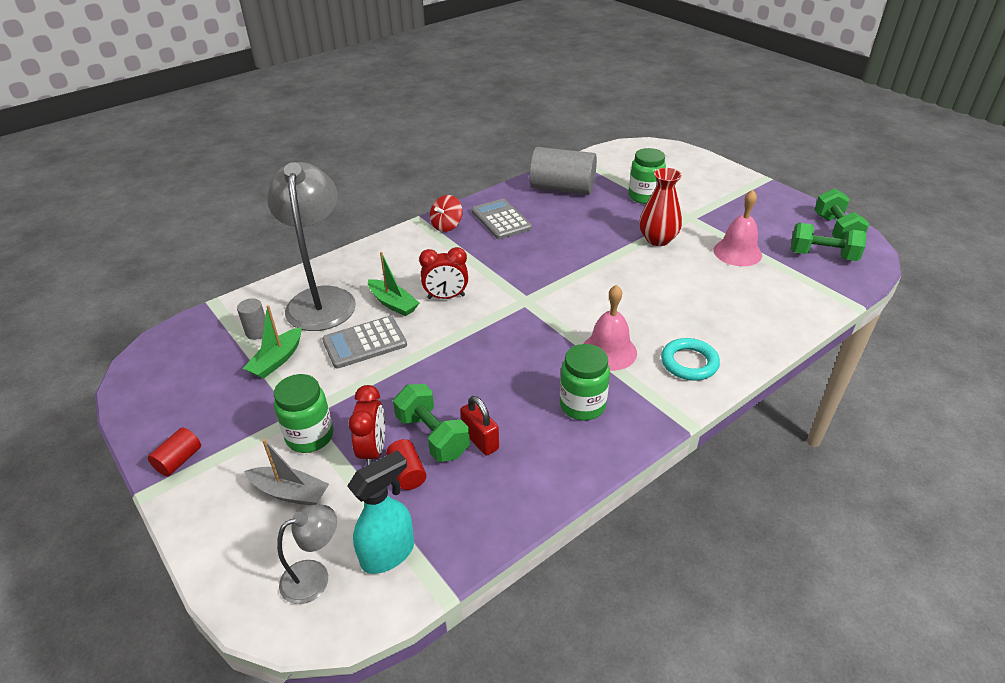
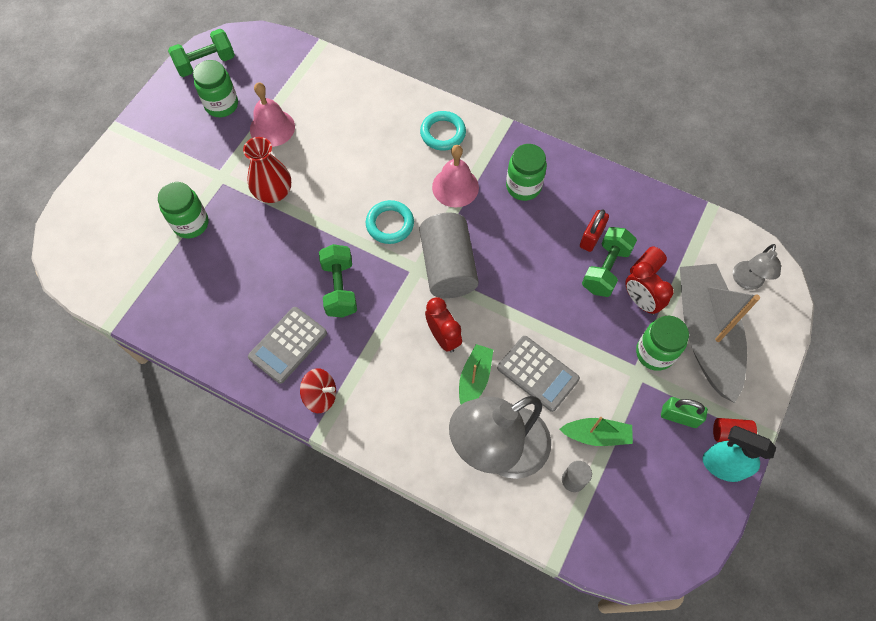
camera: 115 degrees left, 25 degrees up
(234, 426) = (679, 416): none -> green padlock
(290, 492) = (705, 334): grey boat -> grey boat, size x2.11
(314, 576) = (747, 281): grey lamp -> grey lamp turned 105 degrees counterclockwise
(373, 450) = (640, 301): red clock -> red clock turned 105 degrees counterclockwise
(388, 553) = (707, 249): turquoise spray bottle -> turquoise spray bottle (722, 465)
(562, 188) = (197, 308): grey cylinder -> grey cylinder (448, 266)
(586, 296) = (390, 224): none -> turquoise ring
(776, 230) = (221, 105): none -> green jar
(822, 255) = (253, 69): green dumbbell -> green dumbbell (339, 288)

